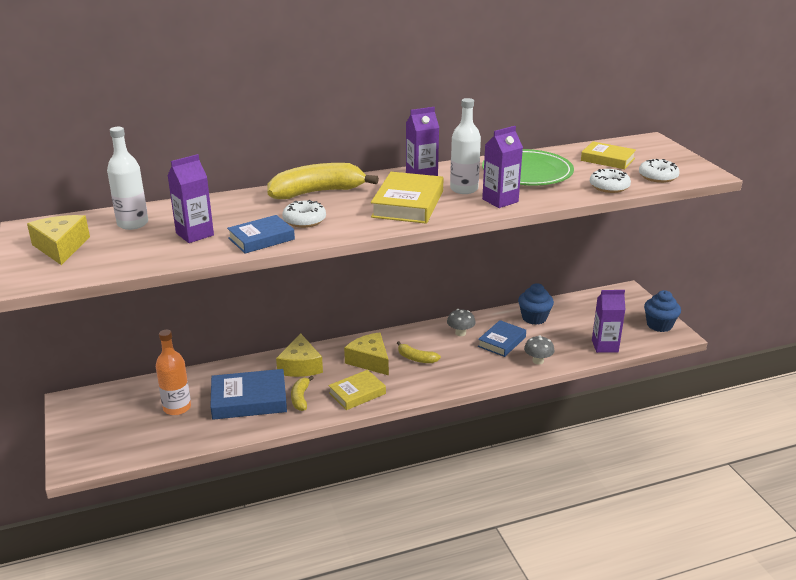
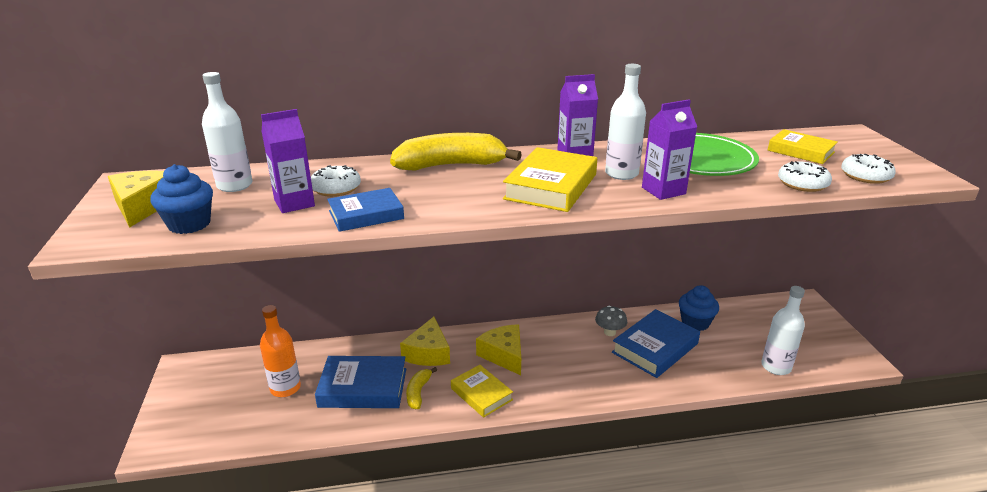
camera: 10 degrees right, 0 degrees up
(304, 220) = (424, 197): white donut -> white donut (336, 188)
(357, 393) = (481, 394): yellow book -> yellow book turned 75 degrees clockwise
(416, 358) = (555, 358): yellow banana -> none
(502, 342) = (655, 348): blue book -> blue book, size x1.53
(538, 361) = (694, 377): grey mushroom -> none
(605, 346) = (776, 367): purple carton -> white bottle
(659, 325) = (843, 347): blue cupcake -> blue cupcake (189, 224)

